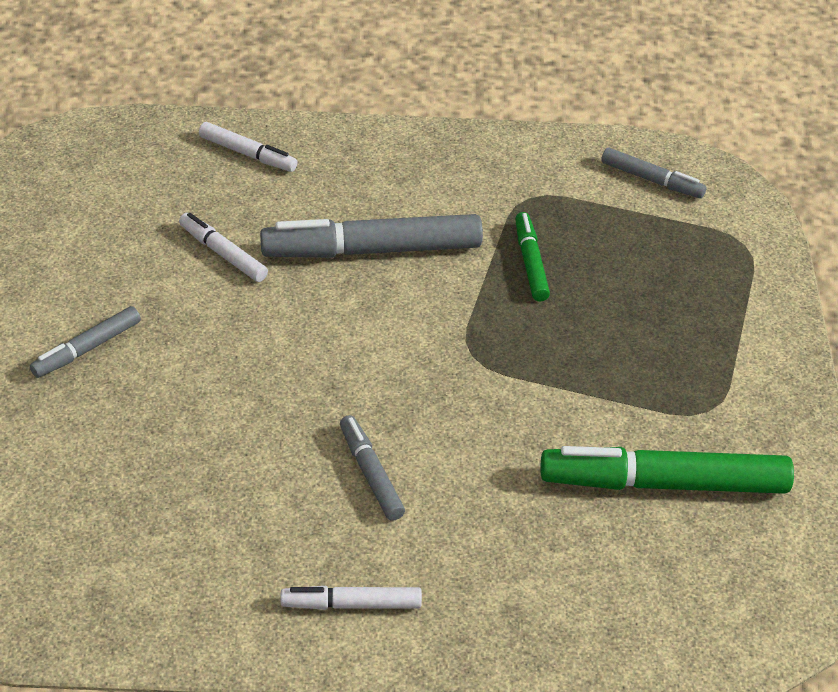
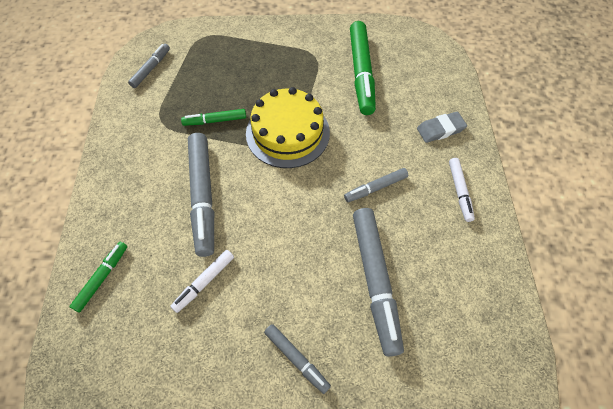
camera: 90 degrees left, 15 degrees up
(189, 451) = (375, 281): none -> grey marker
(247, 154) = (102, 278): white marker -> green marker
(502, 358) = (287, 133): none -> yellow cake
(507, 600) = (440, 129): none -> grey eraser

